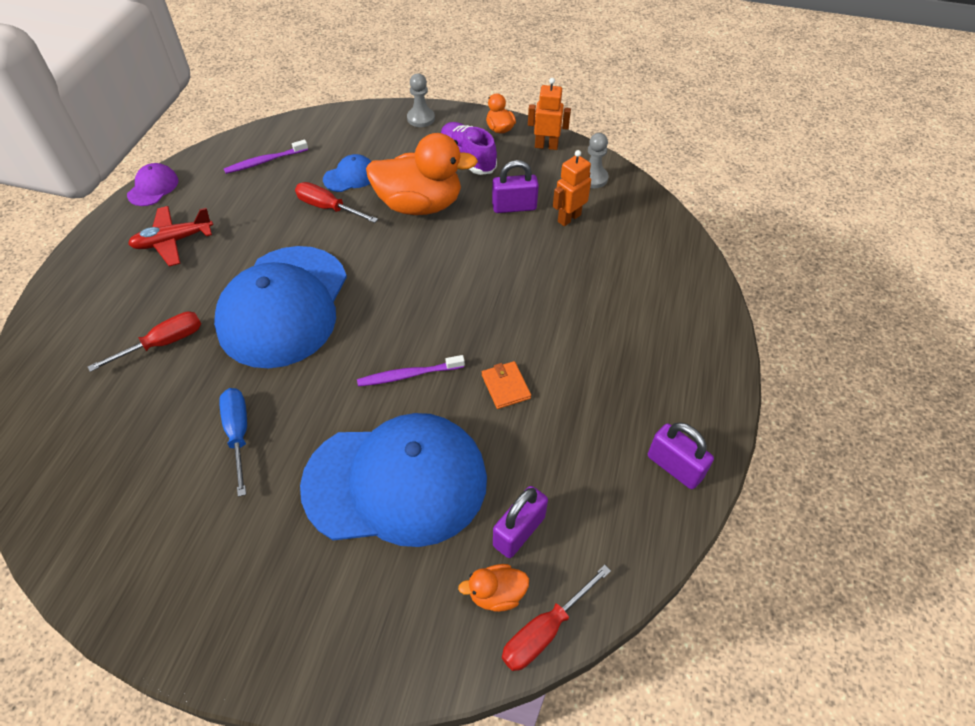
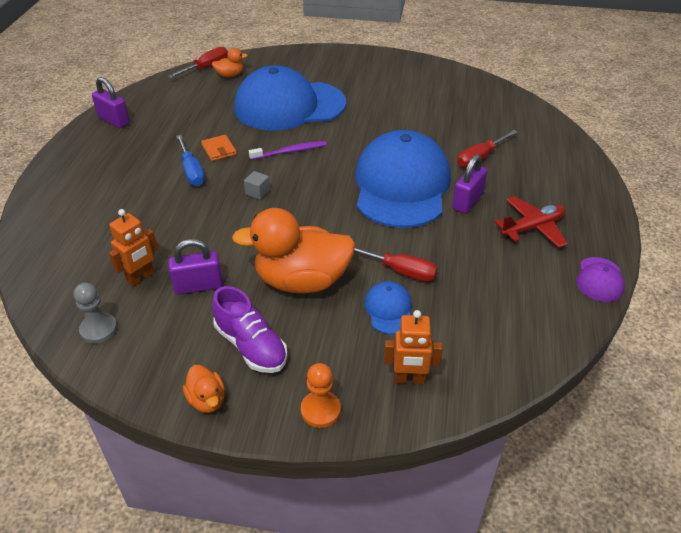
camera: 175 degrees right, 10 degrees down
(238, 434) = (395, 118): blue screwdriver -> blue screwdriver (191, 171)
(265, 161) = (498, 322): purple toothbrush -> none
(350, 176) = (389, 309): blue cap -> blue cap turned 120 degrees clockwise
(421, 118) = (320, 410): grey pawn -> orange pawn
(455, 309) = (257, 192): none -> grey cube
(519, 531) = (216, 93): purple padlock -> purple padlock (467, 201)
(546, 146) = (146, 374): orange robot -> orange robot (409, 379)

